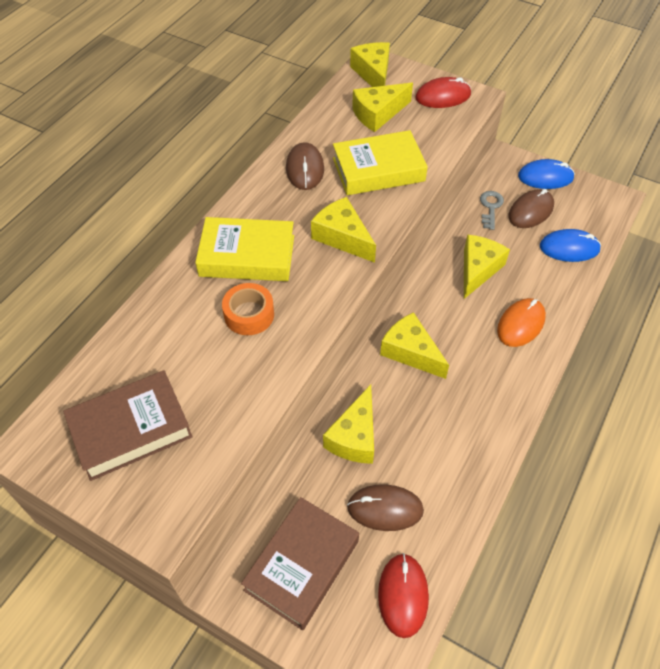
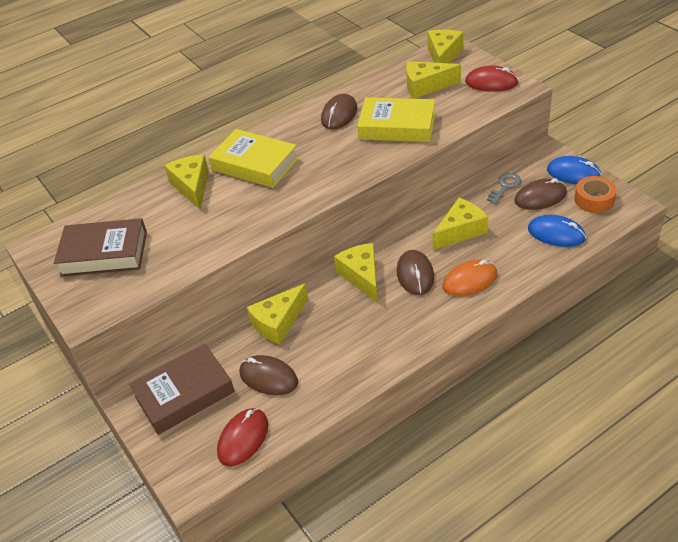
camera: 30 degrees right, 10 degrees down
(249, 314) = (230, 203): orange tape -> orange tape (594, 200)
(342, 237) = (334, 167): yellow cheese -> yellow cheese (192, 186)
(464, 333) = (415, 274): none -> brown mouse

